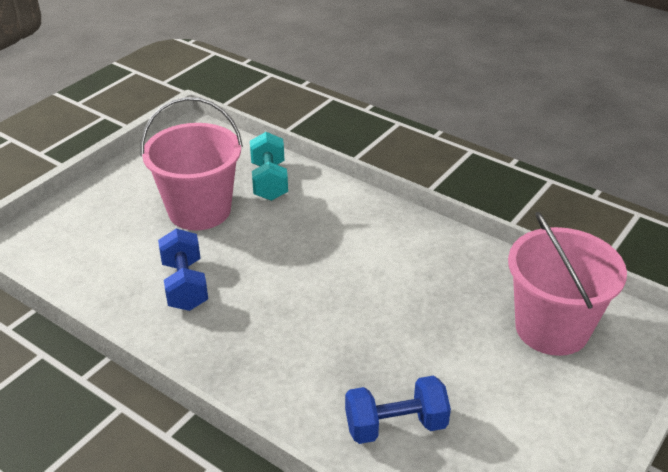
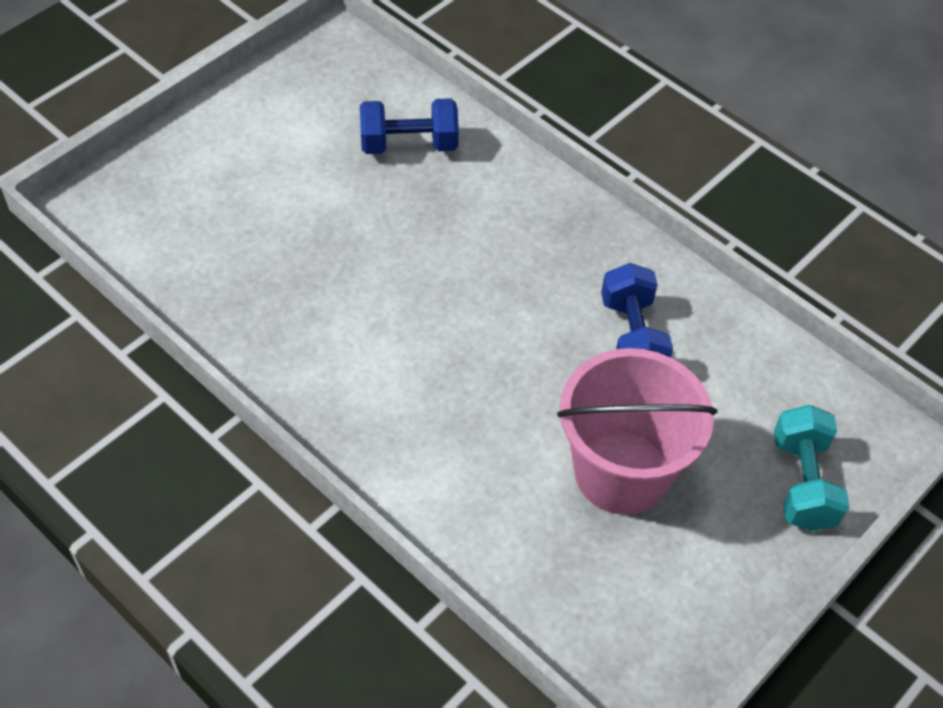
camera: 175 degrees left, 15 degrees up
(269, 181) = (510, 525): turquoise dumbbell -> turquoise dumbbell (802, 483)
(552, 328) = (198, 224): pink bucket -> none

